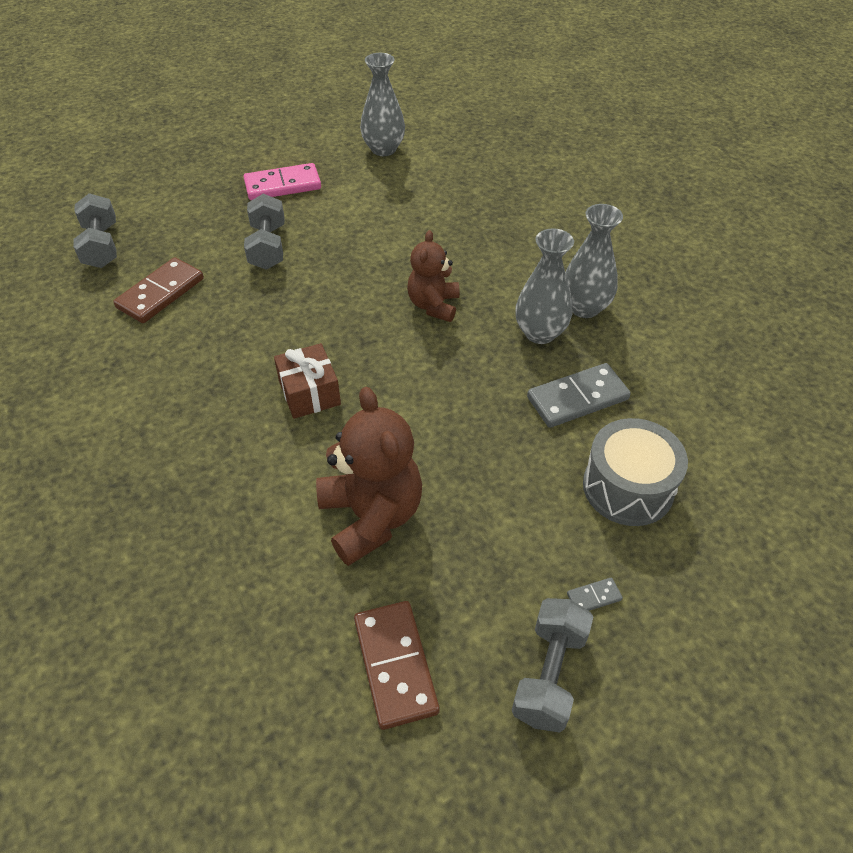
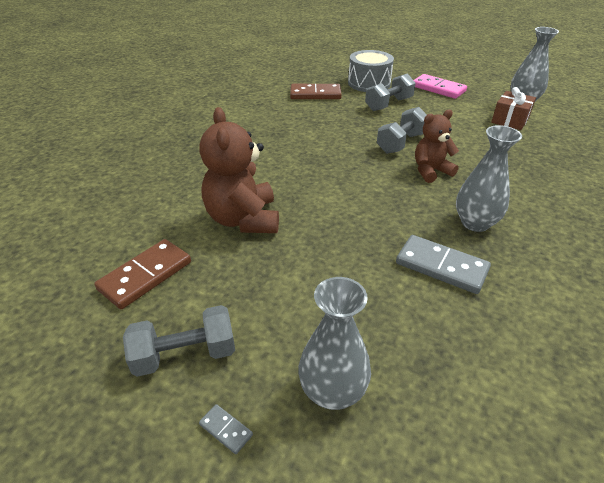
camera: 55 degrees right, 10 degrees down
(101, 246) = (322, 70): grey dumbbell -> grey dumbbell (401, 143)
(309, 393) = (307, 160): brown gift -> brown gift (510, 120)
(371, 517) = (243, 219): brown teddy bear -> brown teddy bear turned 135 degrees clockwise
(584, 307) = (532, 234): grey vase -> grey vase (332, 392)
(594, 597) = (270, 353): grey domino -> grey domino (226, 430)
(628, 487) = (391, 331): grey drum -> grey drum (369, 83)

